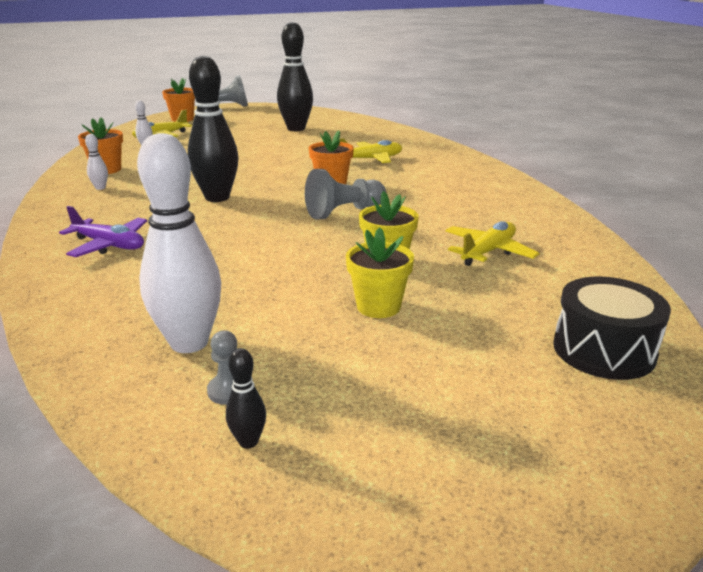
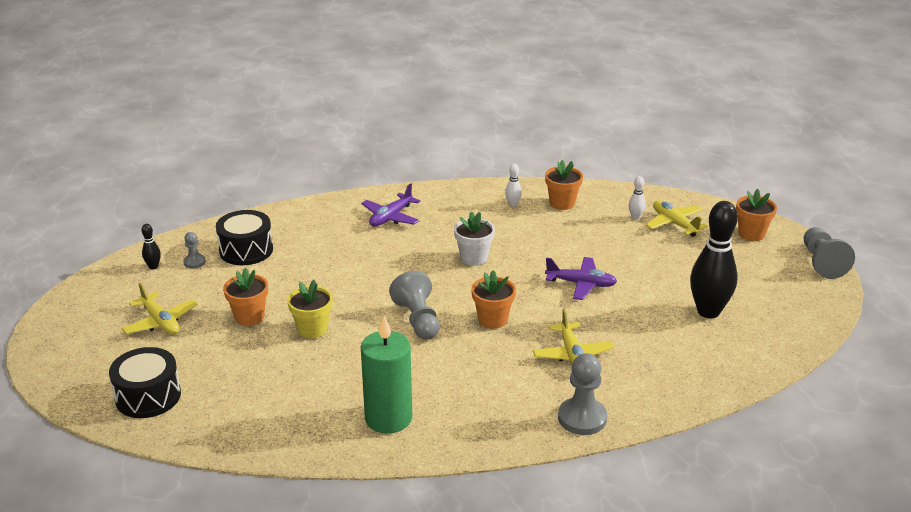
camera: 100 degrees right, 5 degrees up
(189, 343) = (246, 250): white bowling pin -> black drum
(217, 197) = (473, 258): black bowling pin -> white flower pot
(263, 159) = (581, 284): none -> purple plane
(378, 307) = (249, 317): yellow flower pot -> orange flower pot
(449, 155) = (582, 418): none -> grey pawn
(488, 252) = (306, 383): yellow plane -> yellow plane (160, 322)
(508, 211) = (388, 418): none -> green candle

